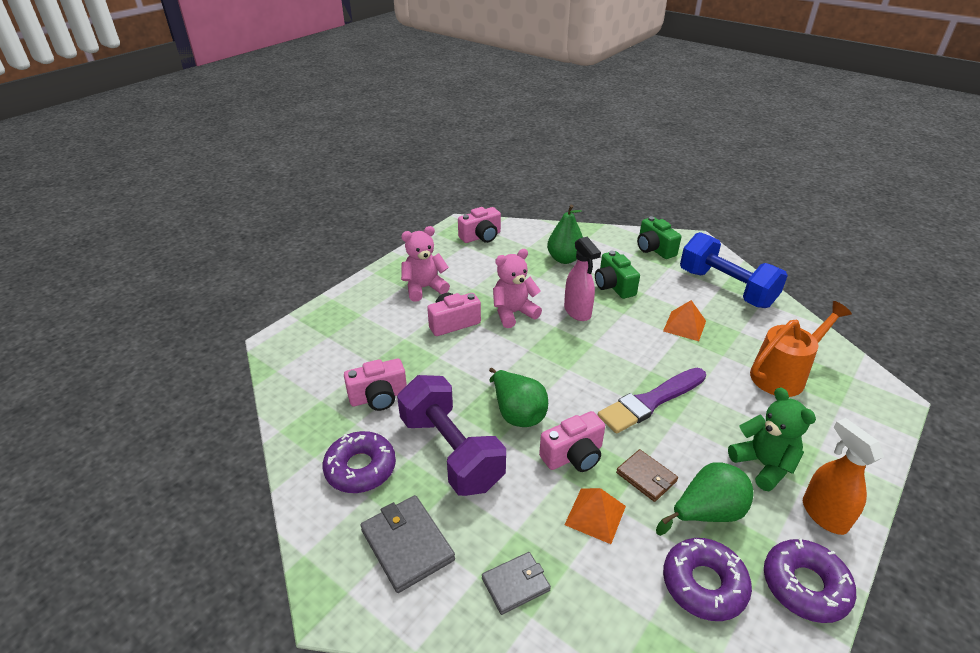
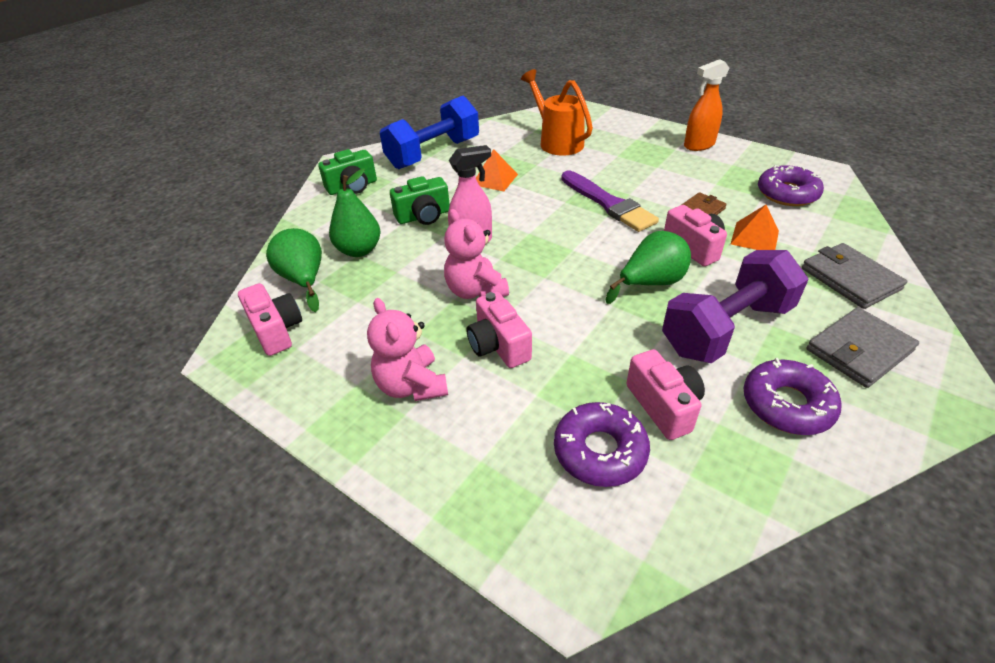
camera: 90 degrees left, 5 degrees up
(516, 584) = (850, 278): grey wallet -> grey wallet, size x1.55
(706, 513) = (722, 187): green pear -> green pear (304, 280)
(763, 465) = (662, 161): green teddy bear -> none
(805, 586) = (762, 159): purple donut -> purple donut (600, 451)

